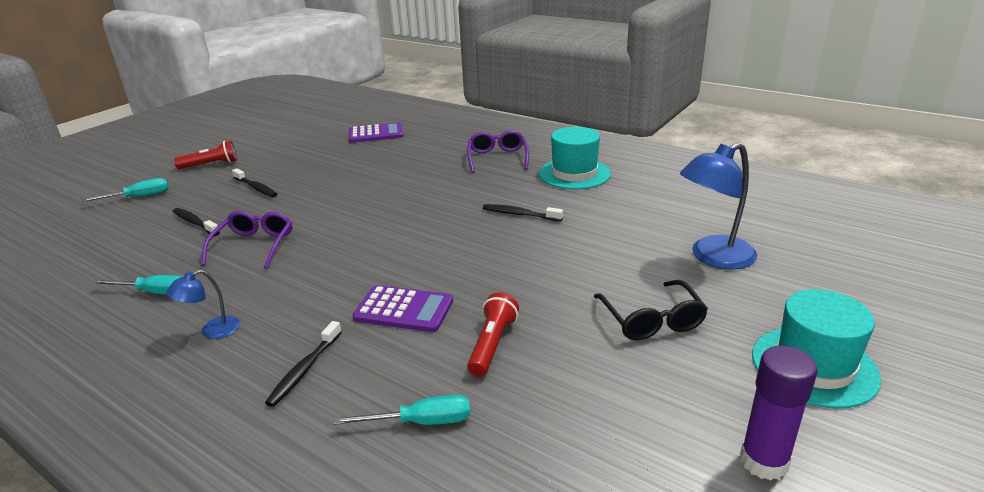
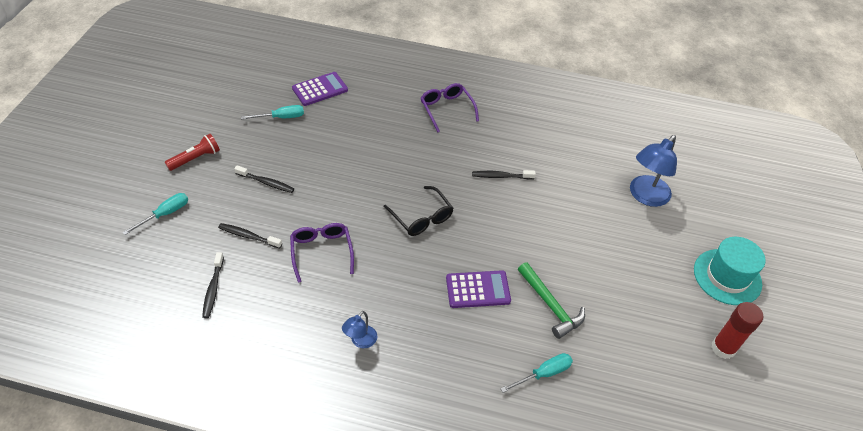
camera: 25 degrees left, 20 degrees up
(155, 292) = (284, 317): turquoise screwdriver -> turquoise screwdriver (281, 117)
(304, 370) = (448, 356): black toothbrush -> black toothbrush (213, 289)
(492, 344) = (550, 305): red flashlight -> green hammer
(574, 174) = (516, 120): turquoise hat -> none
(652, 320) = (632, 262): black glasses -> black glasses (422, 218)
(763, 461) = (723, 348): purple glue stick -> red glue stick

